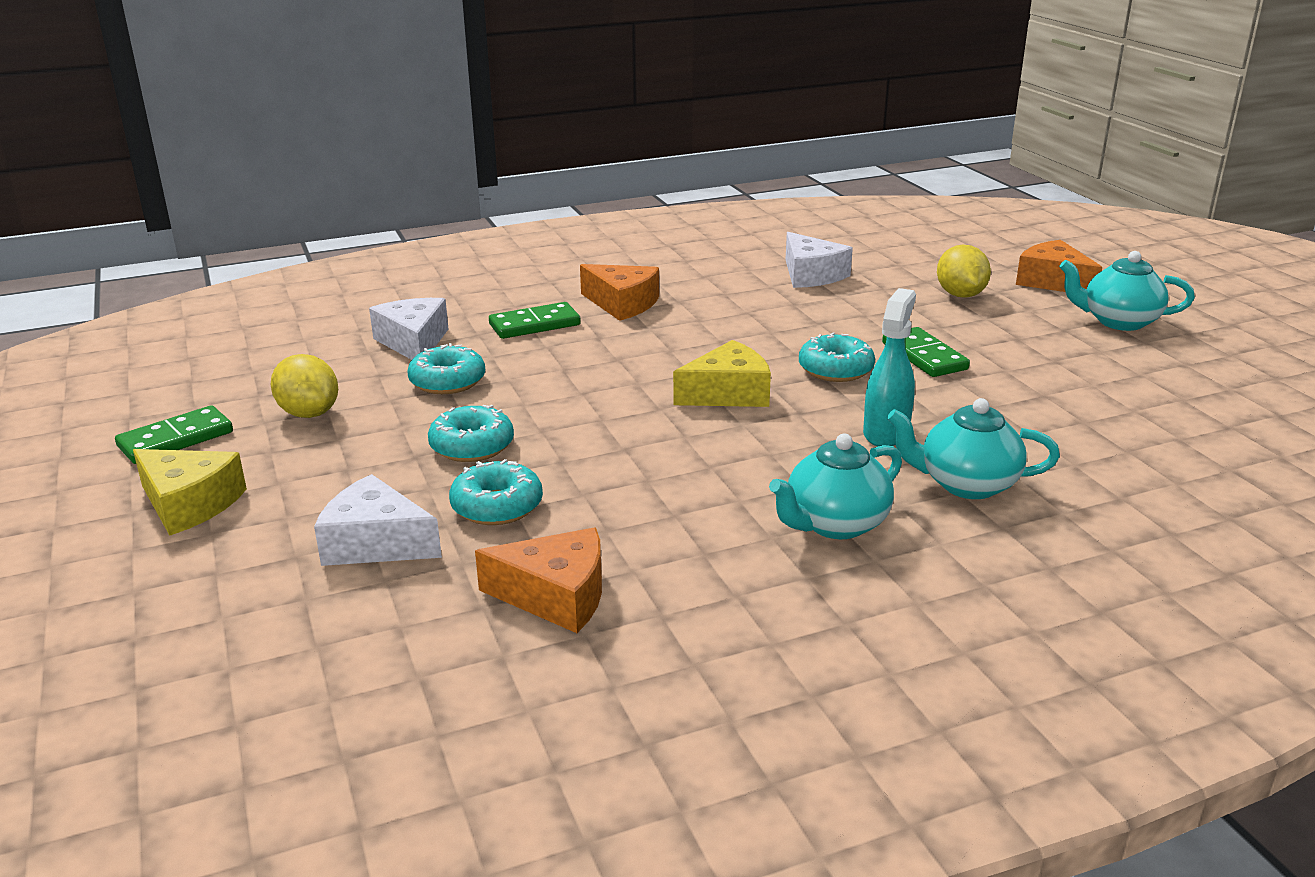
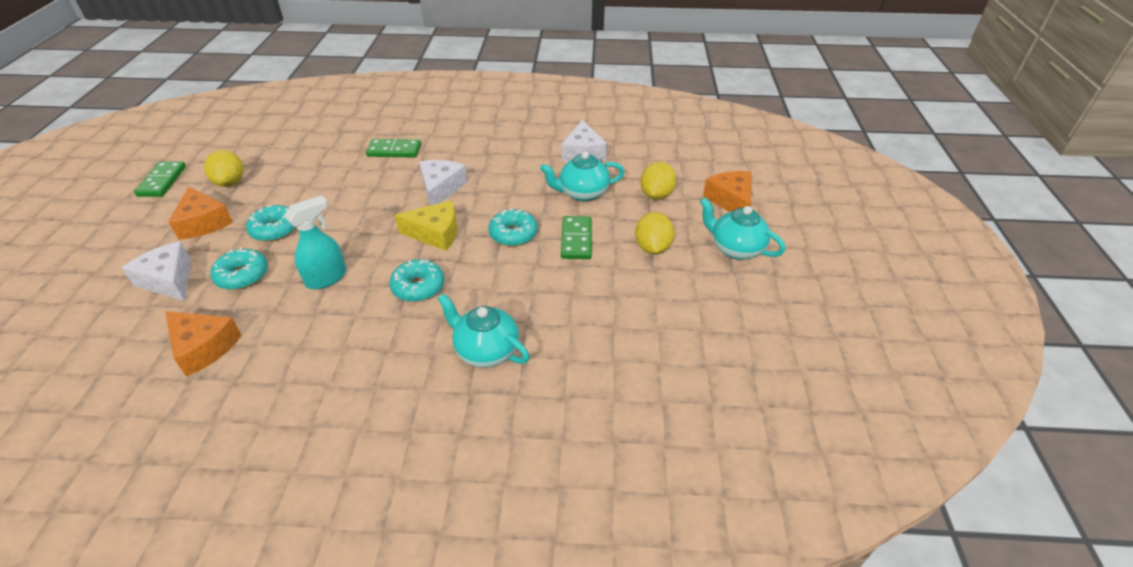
camera: 25 degrees right, 15 degrees up
(176, 439) = (162, 181): green domino -> green domino turned 75 degrees counterclockwise
(189, 504) = (126, 225): yellow cheese -> none
(414, 342) = (325, 146): white cheese -> white cheese (441, 188)
(447, 381) = (311, 180): turquoise donut -> turquoise donut (418, 287)
(622, 304) = (454, 147): orange cheese -> orange cheese (203, 223)
(835, 524) = (383, 352): turquoise teapot -> turquoise teapot (582, 193)
(886, 432) = (486, 293): turquoise spray bottle -> turquoise spray bottle (327, 278)
(1025, 342) = (652, 248): none -> yellow lemon

